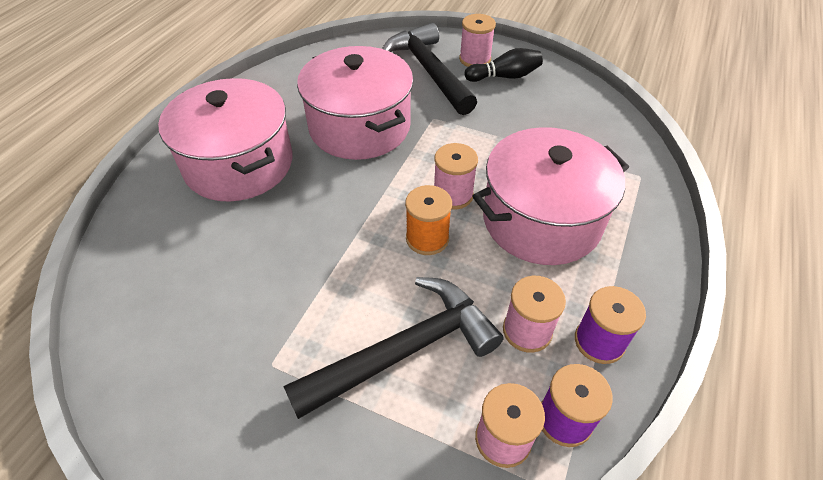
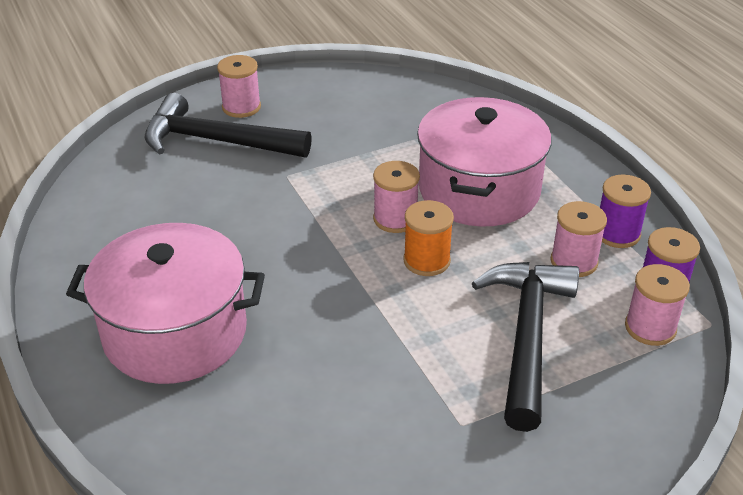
camera: 50 degrees left, 10 degrees down
(359, 127) = (234, 225): pink pot -> none
(504, 76) = (290, 106): black bowling pin -> none

